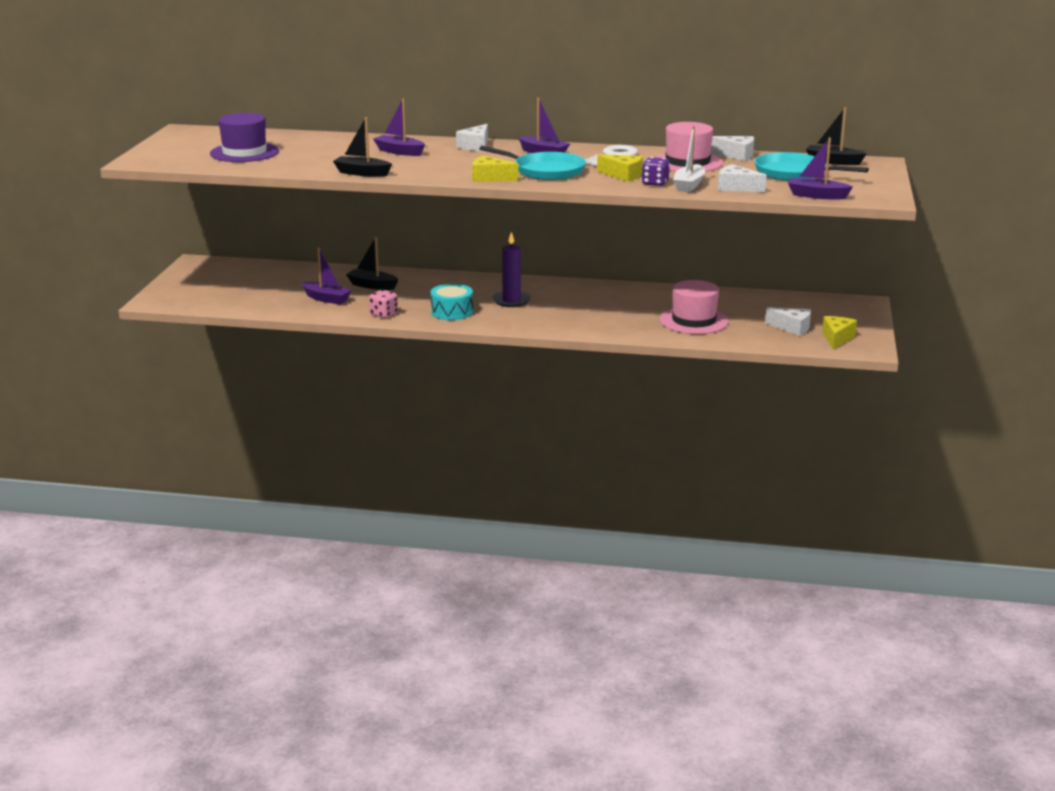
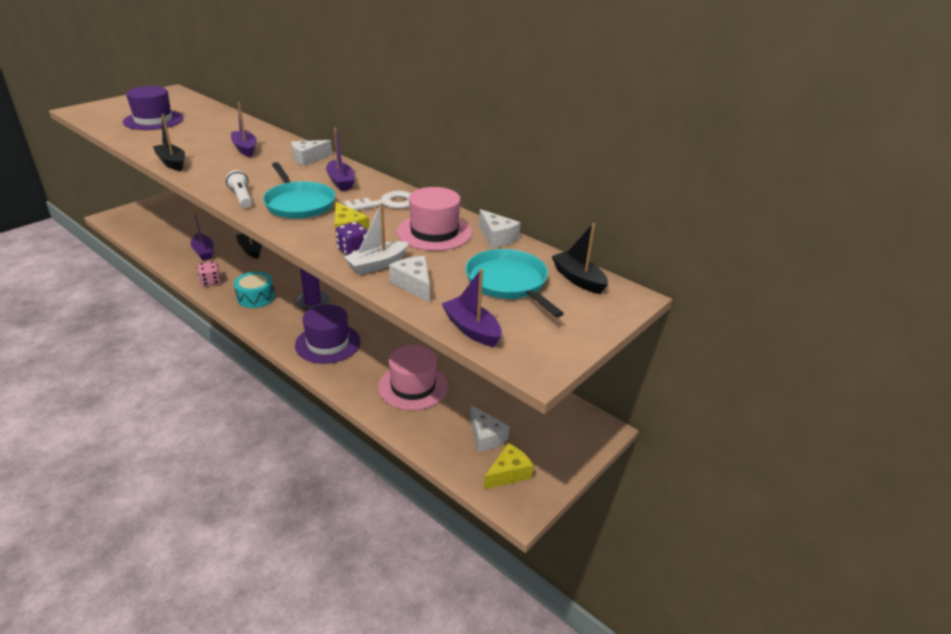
camera: 30 degrees right, 10 degrees up
(490, 178) = (241, 197): yellow cheese -> white flashlight
(578, 319) = (328, 343): none -> purple hat

